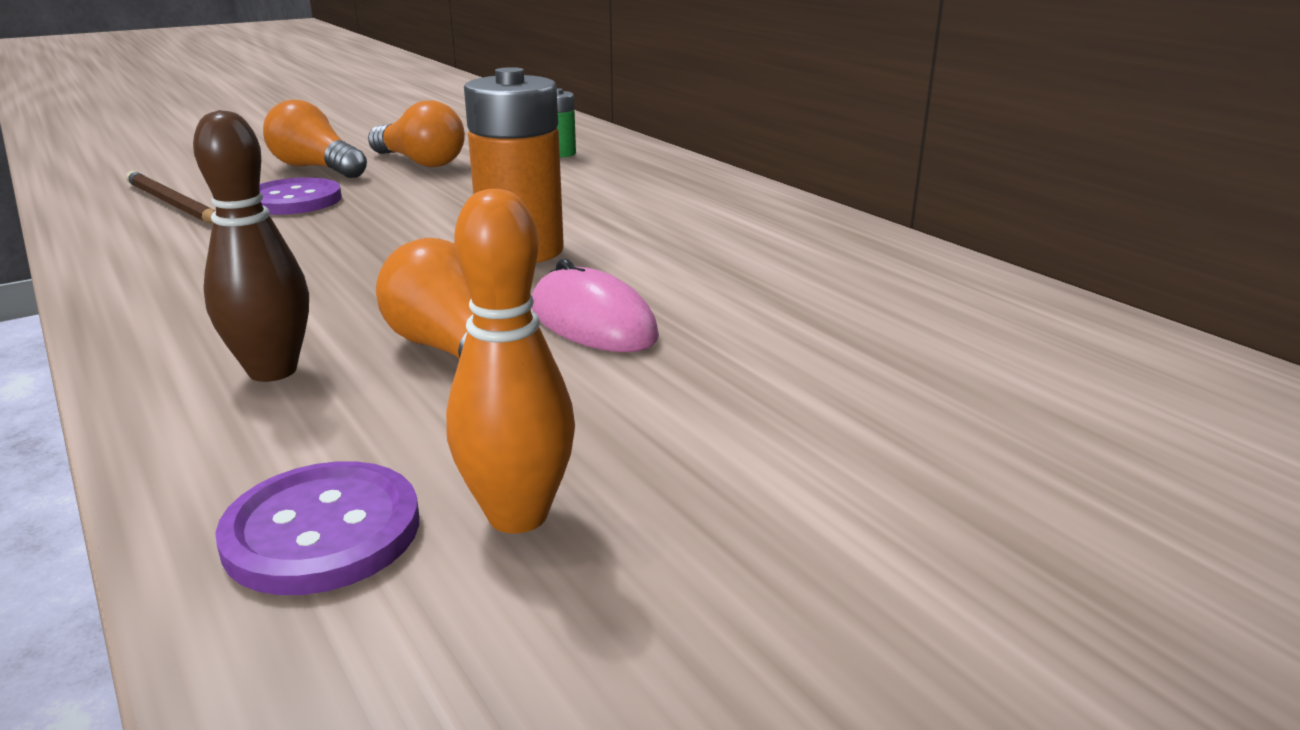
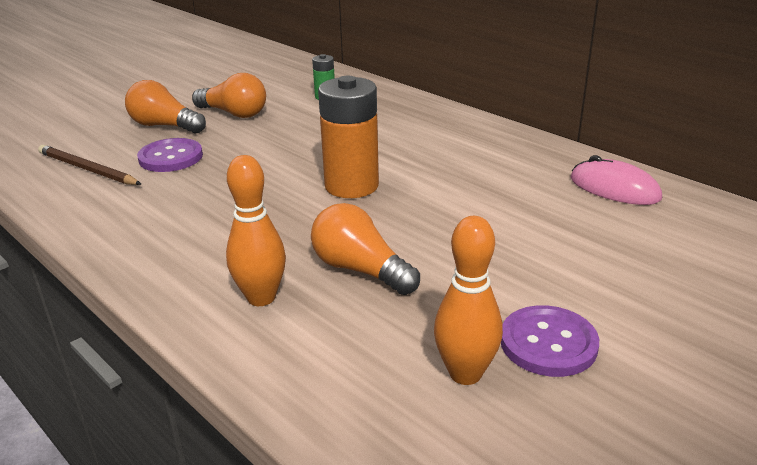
camera: 10 degrees left, 5 degrees up
(273, 371) = (261, 298): brown bowling pin -> orange bowling pin
(322, 531) = (368, 399): purple button -> purple button (548, 343)
(592, 322) = (429, 237): pink mouse -> pink mouse (614, 188)

